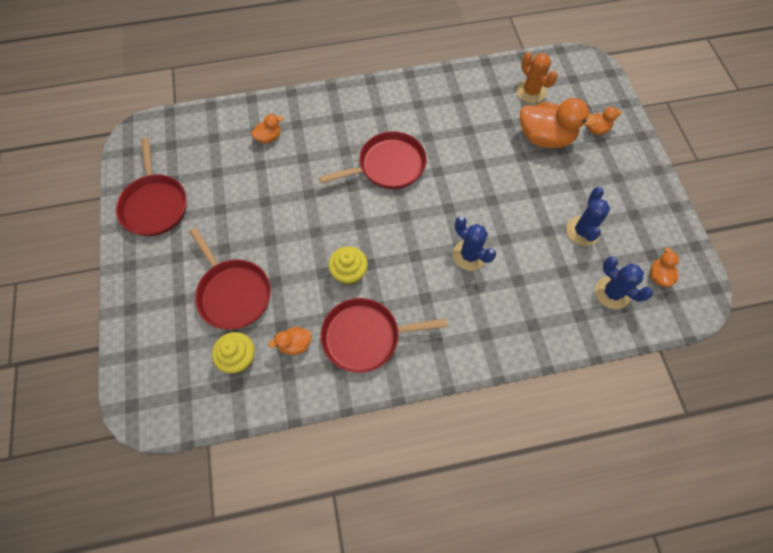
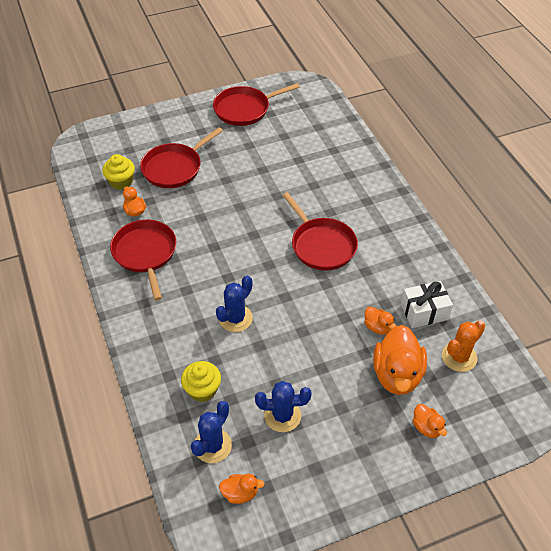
camera: 80 degrees right, 15 degrees down
(269, 137) = (329, 160): orange duck -> orange duck (378, 327)
(349, 273) = (203, 234): yellow cupcake -> yellow cupcake (202, 390)
(481, 104) = (424, 312): none -> white gift

